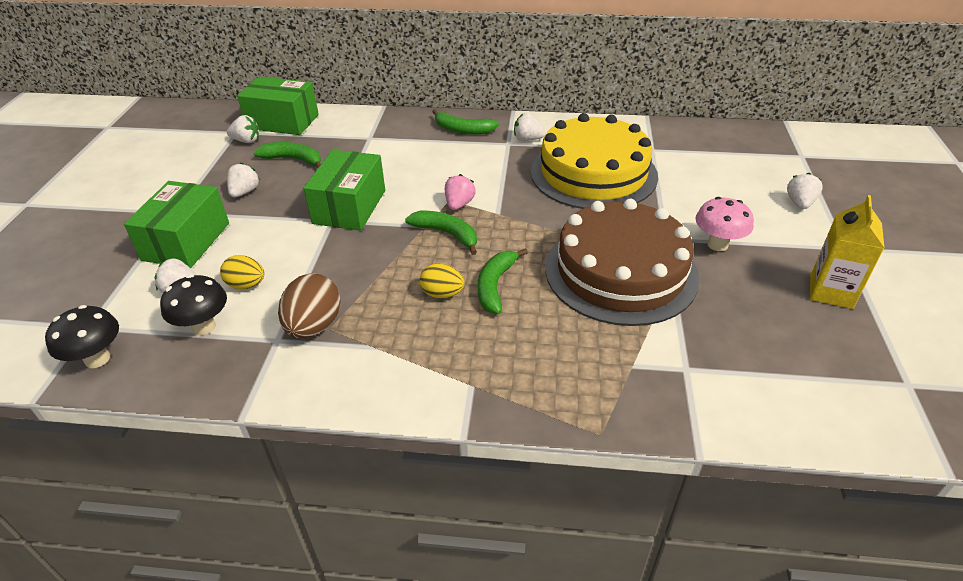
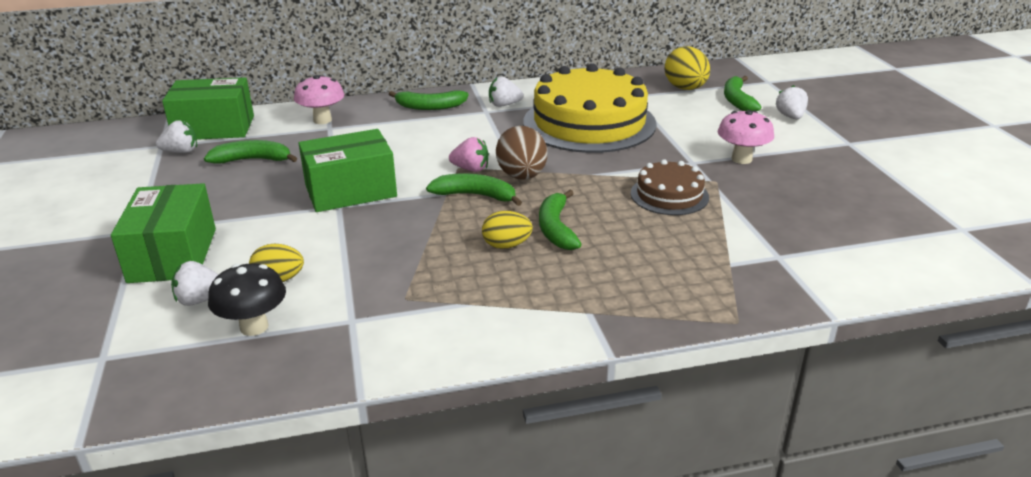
camera: 20 degrees left, 10 degrees down
(97, 359) = (138, 385): black mushroom -> none
(244, 192) = (214, 198): white strawberry -> none
(314, 326) = (386, 300): brown egg -> brown egg (522, 176)
(349, 207) = (350, 191): green box -> green box turned 75 degrees clockwise
(368, 128) = (322, 120): none -> pink mushroom
(459, 204) = (471, 169): pink strawberry -> pink strawberry turned 105 degrees clockwise
(621, 272) = (669, 195): brown cake -> brown cake, size x0.50
(710, 150) = (685, 88): none -> yellow egg
(755, 173) = (737, 100): none -> green banana
(831, 292) = (859, 176): yellow carton -> none

